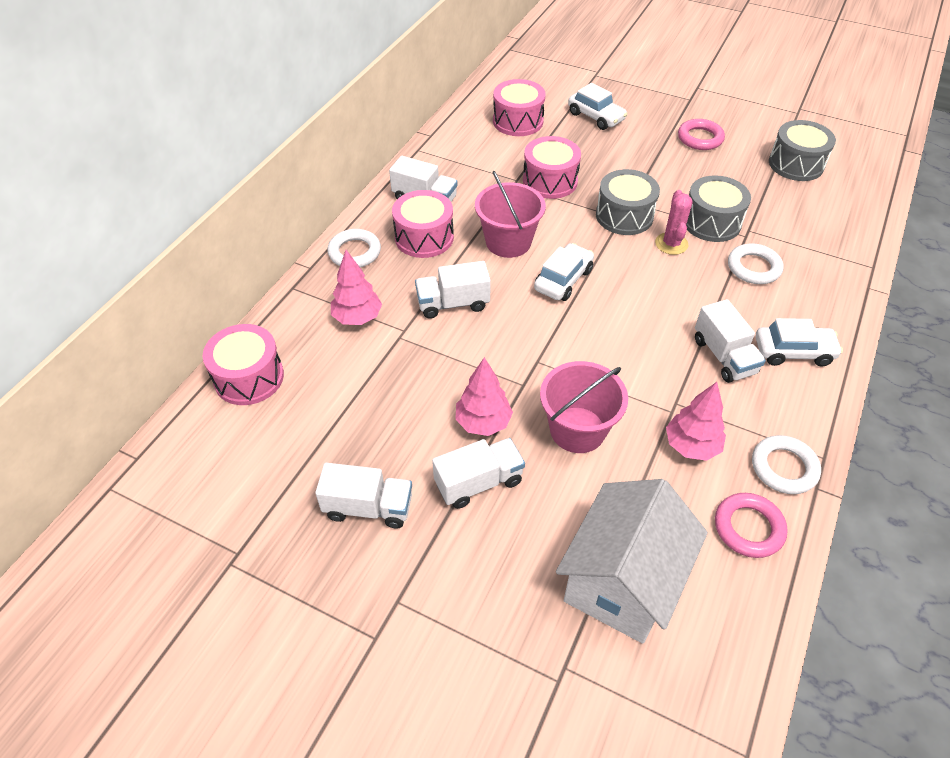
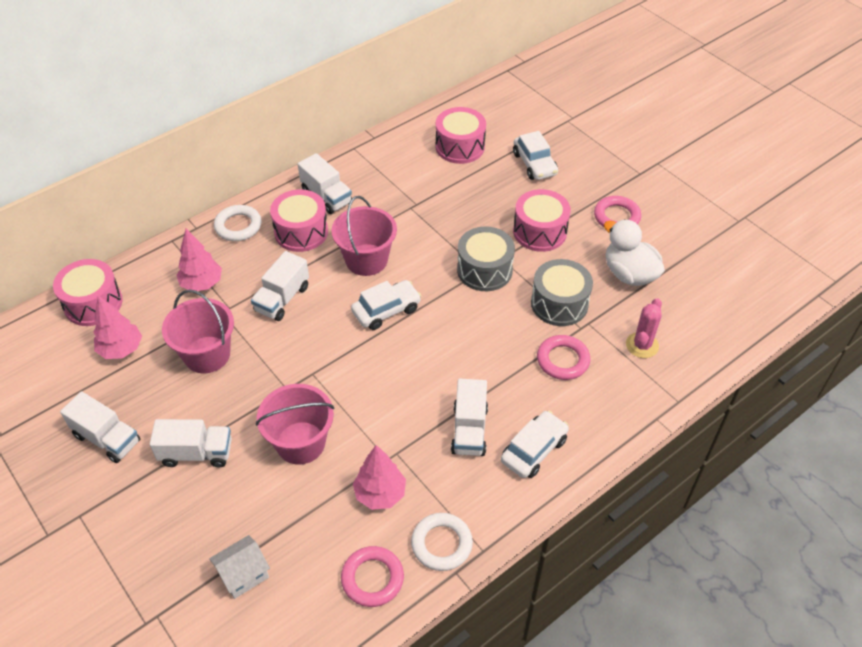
camera: 25 degrees right, 0 degrees up
(415, 383) = (207, 354): none -> pink bucket
(453, 304) = (282, 299): white truck -> white truck turned 75 degrees counterclockwise
(483, 422) = (234, 407): pink tree -> pink tree (121, 349)
(550, 181) = (444, 214): pink drum -> pink drum (540, 232)
(622, 582) = (243, 575): white house -> white house, size x0.47
(671, 244) = (506, 311): pink cactus -> pink cactus (642, 345)
(748, 180) = (629, 274): none -> white duck
(753, 267) = (562, 360): white ring -> pink ring
(793, 352) = (534, 450): white car -> white car turned 75 degrees counterclockwise
(796, 164) = (690, 273): grey drum -> none

